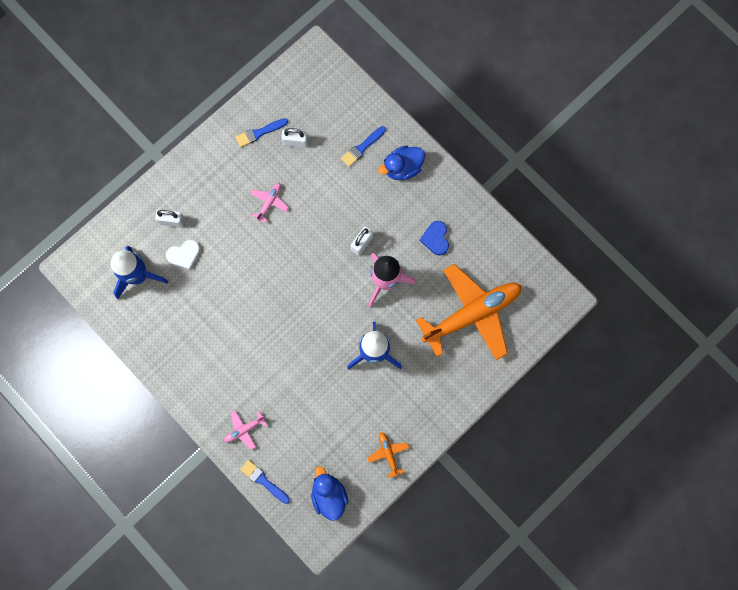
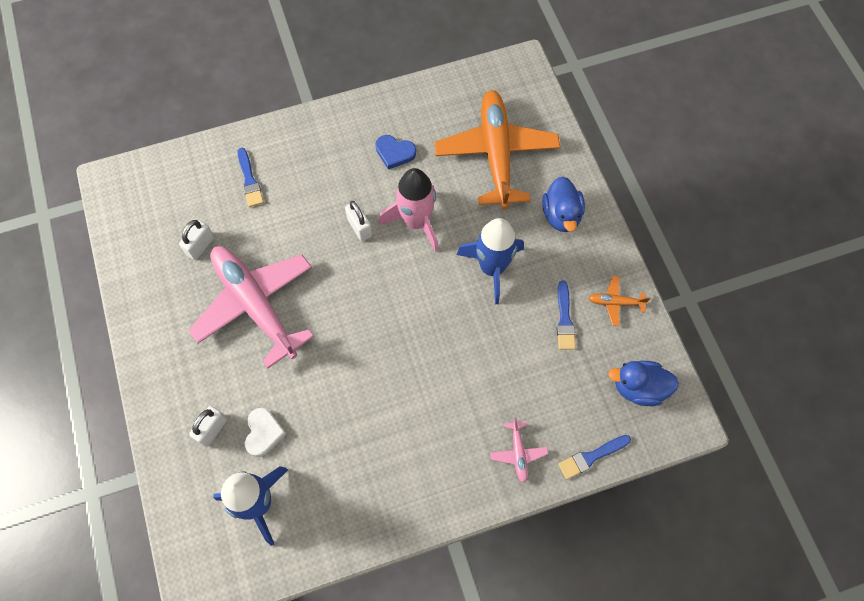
camera: 65 degrees left, 10 degrees down
(259, 133) = (164, 280): blue brush -> blue brush (564, 319)
(269, 202) = (255, 305): pink plane -> pink plane, size x2.49
(402, 168) = (297, 151): blue duck -> blue duck (561, 215)

